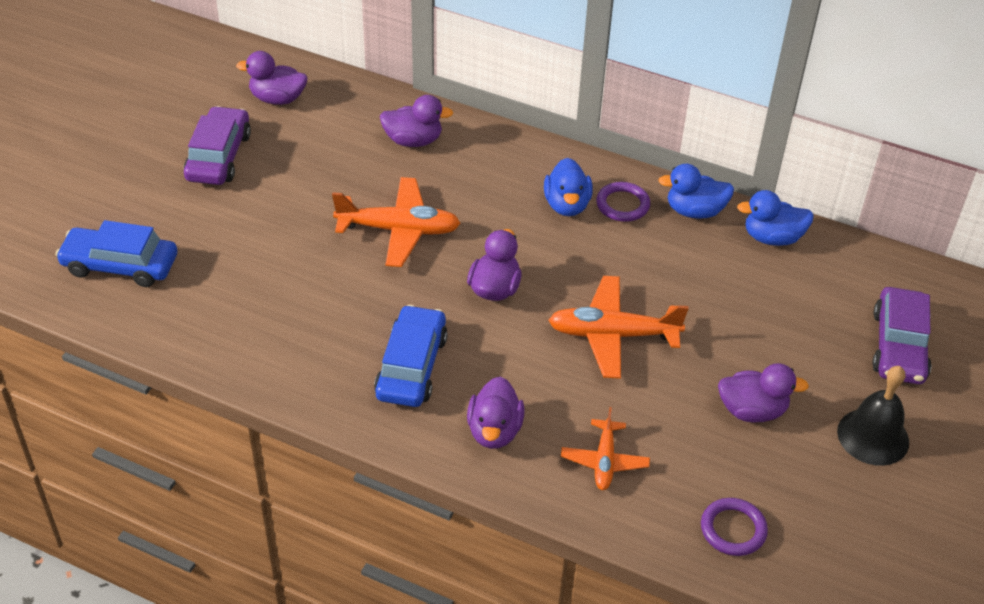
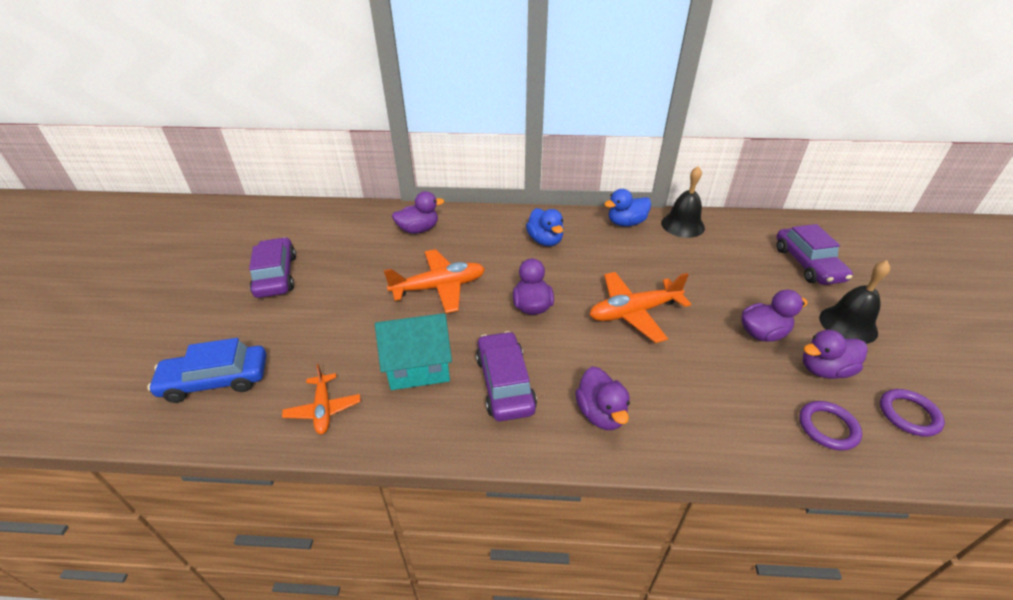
camera: 20 degrees left, 5 degrees down
(277, 99) = (307, 228): purple duck -> purple duck (824, 369)
(330, 317) = (418, 366): none -> turquoise house
(411, 366) = (505, 383): blue car -> purple car
(604, 461) = (697, 407): orange plane -> orange plane (323, 409)
(622, 205) = (580, 231): purple ring -> purple ring (908, 414)
(772, 238) = (682, 225): blue duck -> black bell

